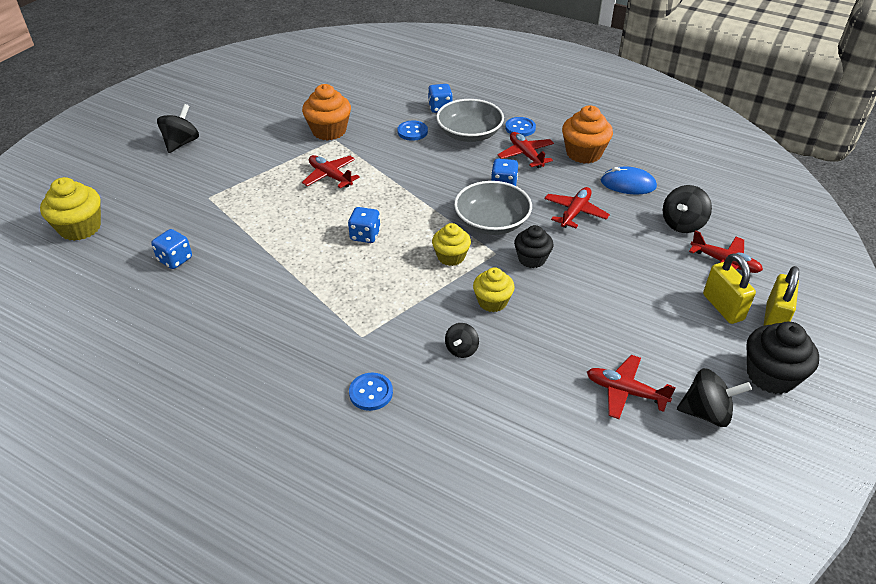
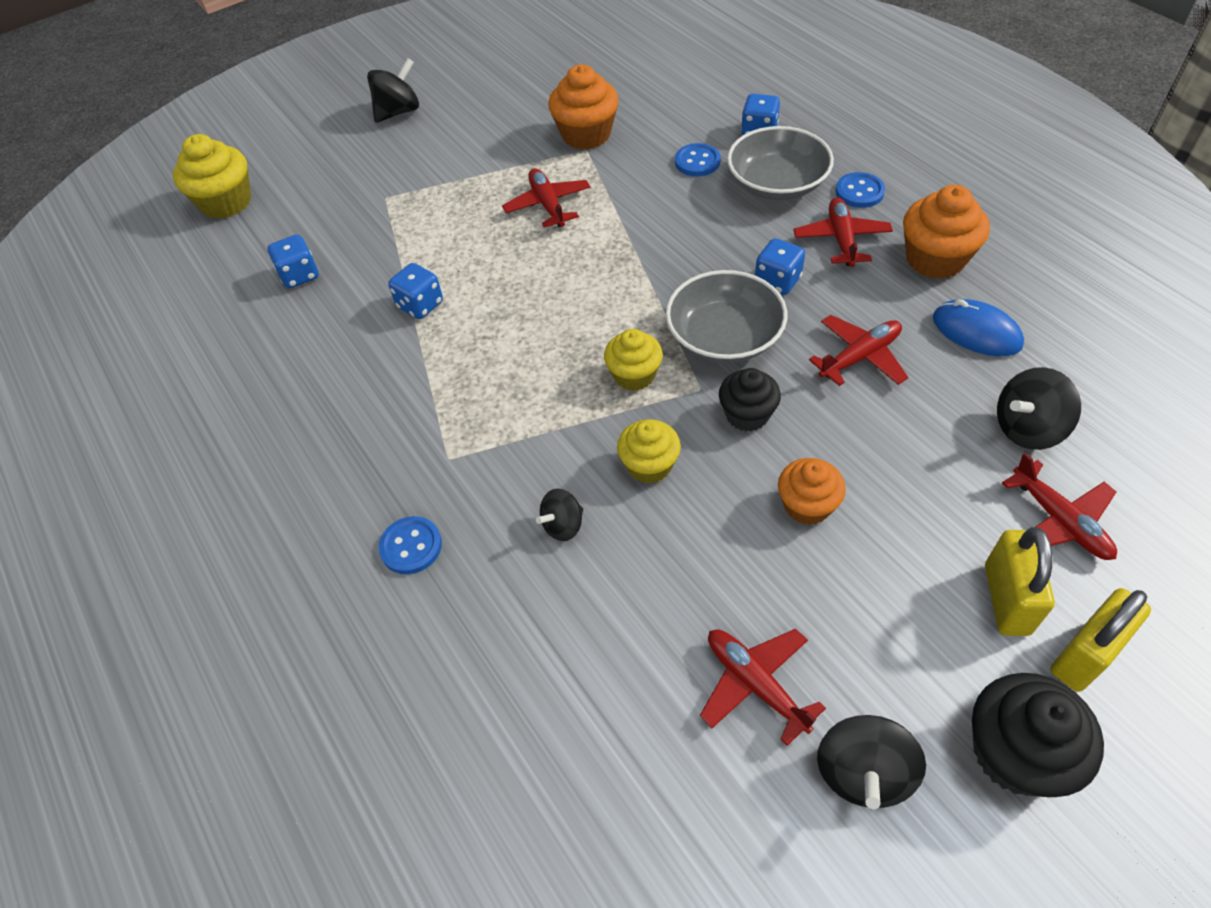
camera: 30 degrees right, 10 degrees up
(365, 235) = (540, 307): blue dice -> blue dice (420, 305)
(595, 295) = (807, 505): none -> orange cupcake
(706, 412) = (863, 772): black spinning top -> black spinning top turned 75 degrees clockwise

